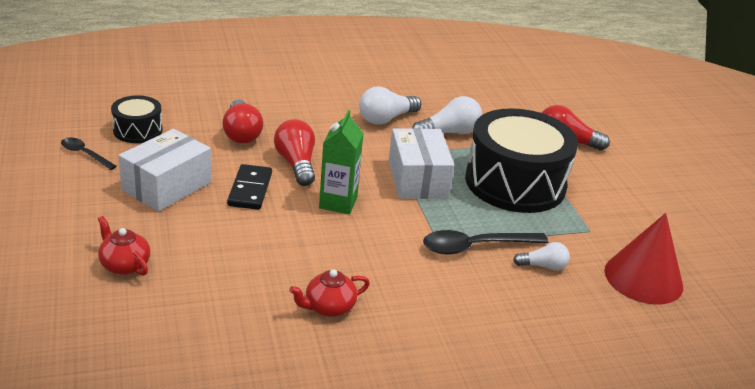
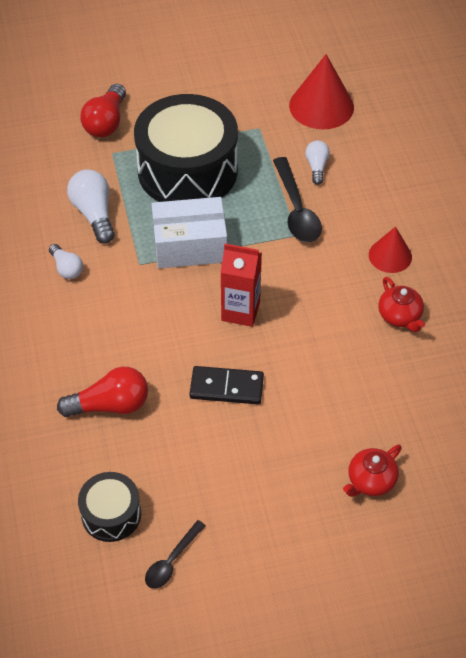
camera: 85 degrees left, 20 degrees up
(167, 186) = (229, 465): white box -> none
(296, 164) = (172, 349): red light bulb -> none
(338, 203) = (240, 311): green carton -> red carton
(386, 119) = (66, 268): white light bulb -> white light bulb, size x0.60
(417, 309) = (390, 256): none -> red cone

